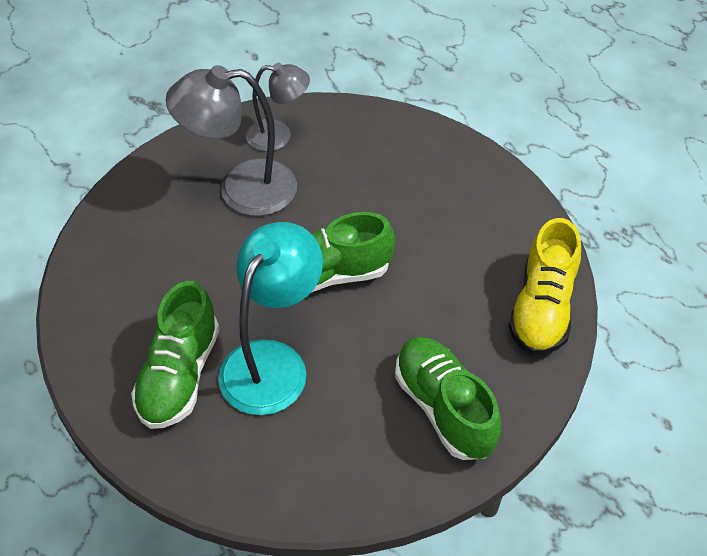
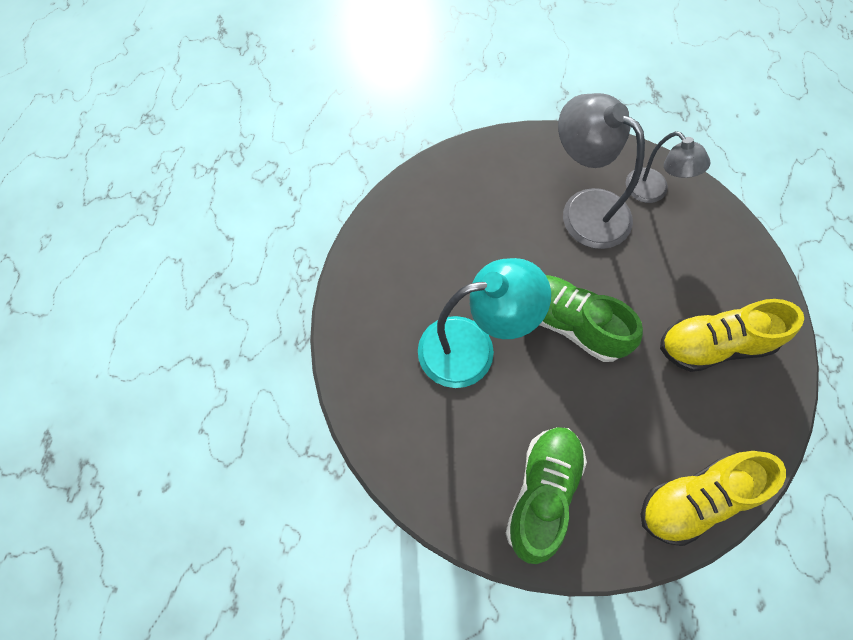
camera: 50 degrees right, 15 degrees up
(179, 375) = (411, 300): green shoe -> none
(439, 200) = (714, 345): none -> yellow shoe

